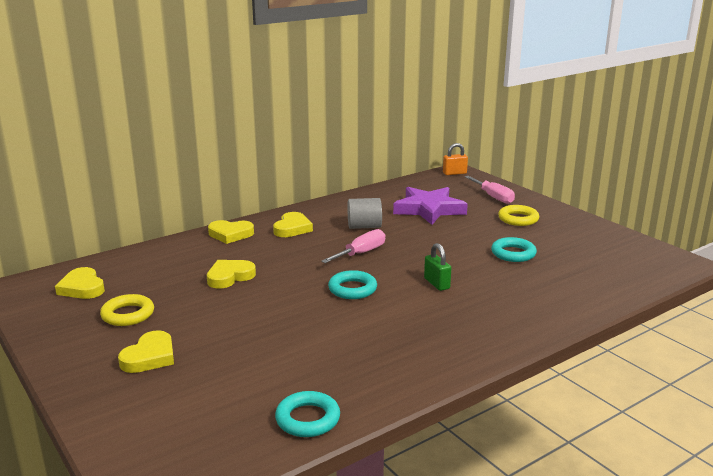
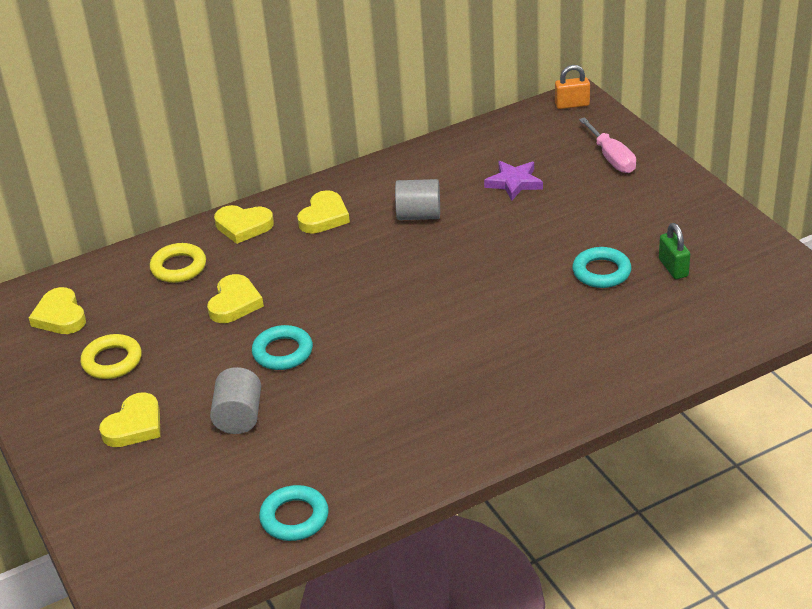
camera: 10 degrees right, 15 degrees up
(230, 277) = (234, 303): yellow heart -> yellow heart turned 135 degrees clockwise
(244, 348) = (239, 417): none -> grey cylinder
(352, 289) = (380, 329): turquoise ring -> turquoise ring (282, 352)
(361, 253) = (404, 266): pink screwdriver -> none
(429, 209) = (514, 183): purple star -> purple star, size x0.59
(436, 283) = (486, 323): green padlock -> green padlock (673, 268)
(518, 219) = (631, 205): yellow ring -> yellow ring (178, 267)

